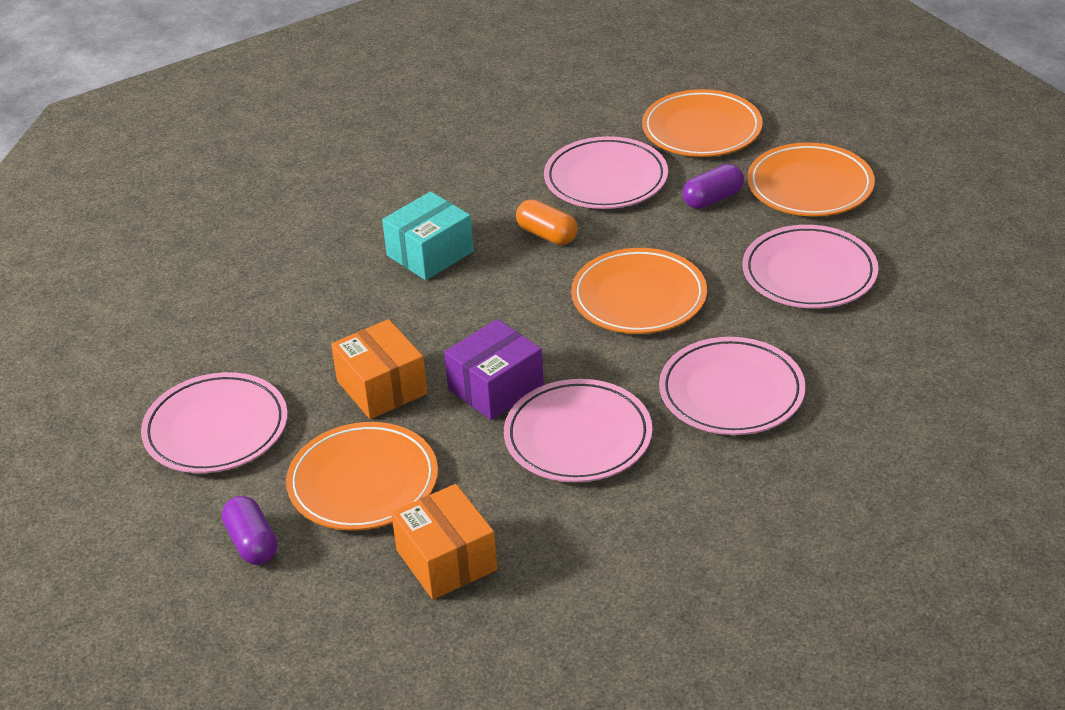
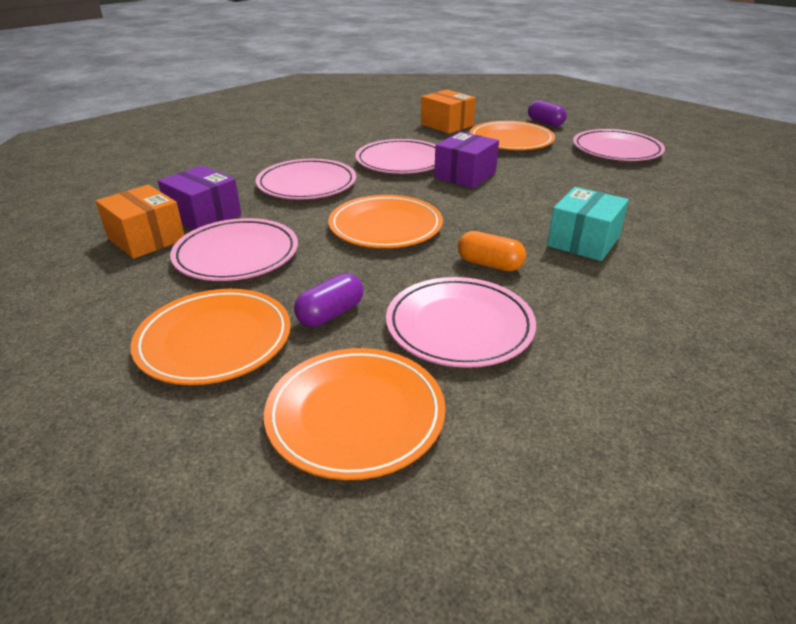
camera: 165 degrees right, 5 degrees down
(382, 387) = (538, 170): orange box -> orange box (146, 239)
(863, 339) = (204, 216): none -> purple box

